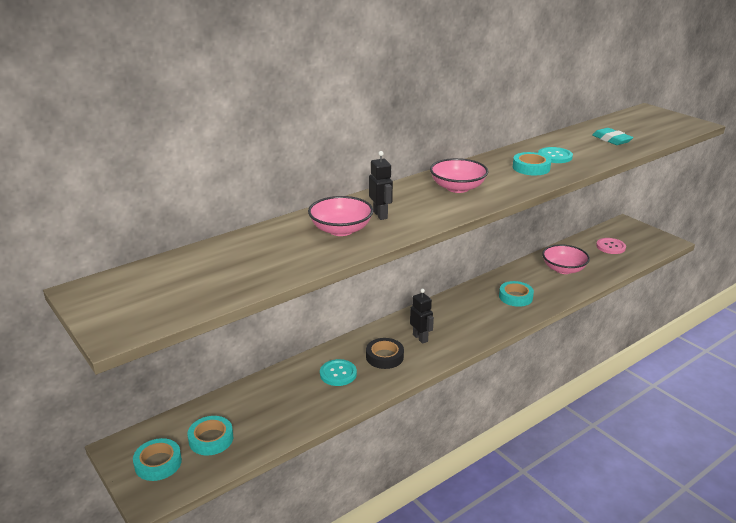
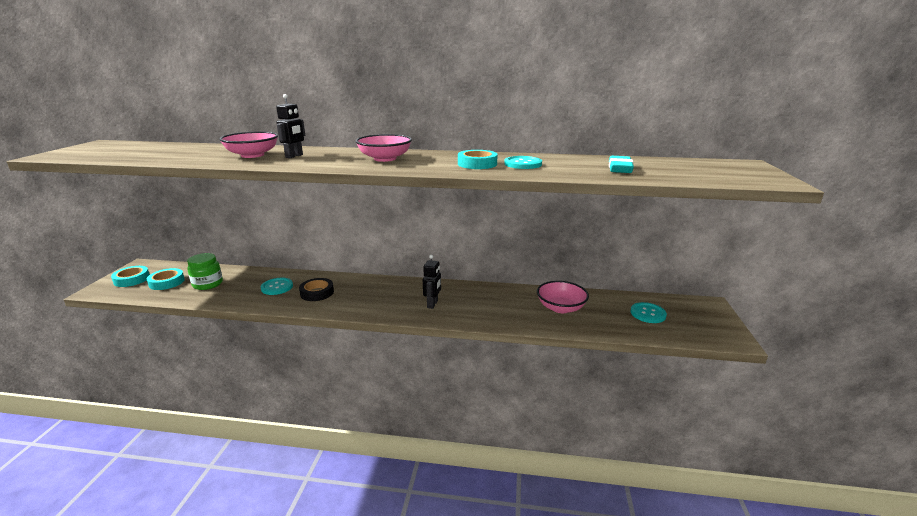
camera: 45 degrees right, 5 degrees down
(262, 413) = (208, 284): none -> green jar
(420, 338) = (358, 294): black robot -> black robot (432, 304)
(515, 297) = (476, 305): turquoise tape -> none
(610, 247) = (648, 314): pink button -> turquoise button

